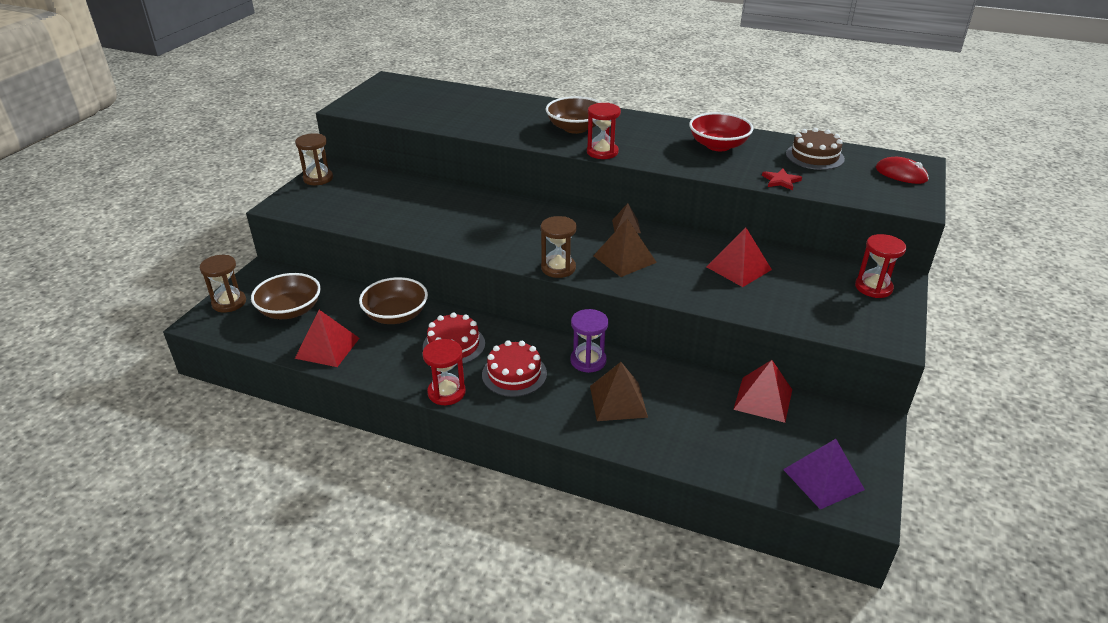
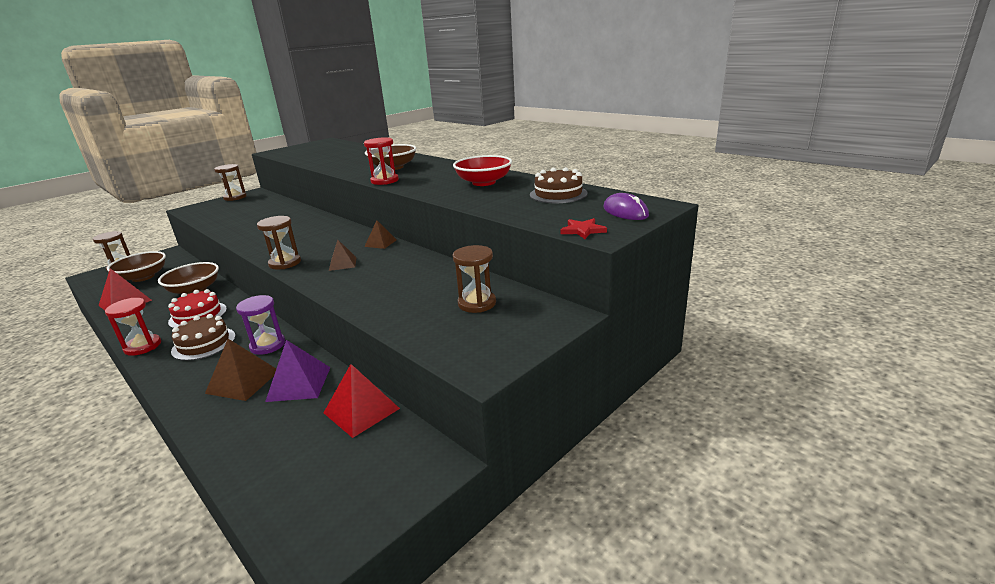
camera: 25 degrees right, 10 degrees down
(514, 374) = (204, 343): red cake -> brown cake
(624, 259) = (342, 264): brown pyramid -> brown pyramid, size x0.61
(739, 268) = (423, 283): red pyramid -> none
(781, 181) = (495, 207): red star -> red star (582, 230)
(814, 281) = (477, 303): none -> brown hourglass
(823, 479) = (313, 508): purple pyramid -> purple pyramid (299, 383)
(873, 287) = (529, 317): red hourglass -> none
(901, 174) = (625, 212): red mouse -> purple mouse

